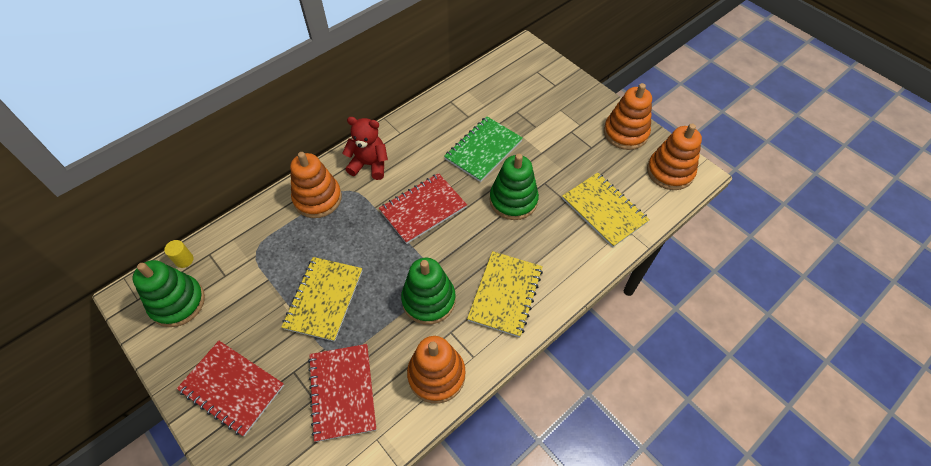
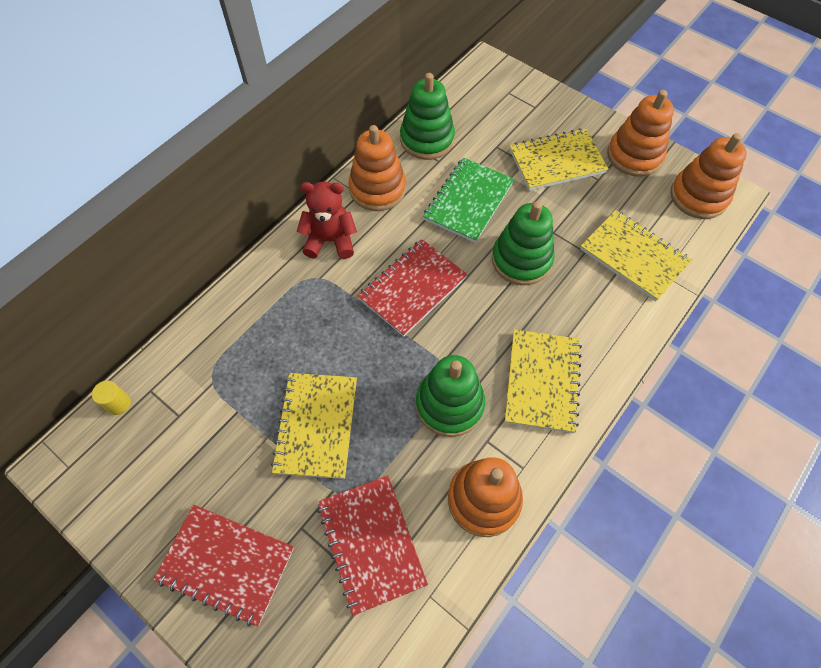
camera: 10 degrees left, 5 degrees up
(177, 302) = (124, 462): green stacking toy -> green stacking toy (427, 139)
(317, 198) = (275, 294): orange stacking toy -> orange stacking toy (377, 189)
(561, 129) = (557, 161): none -> yellow notebook

